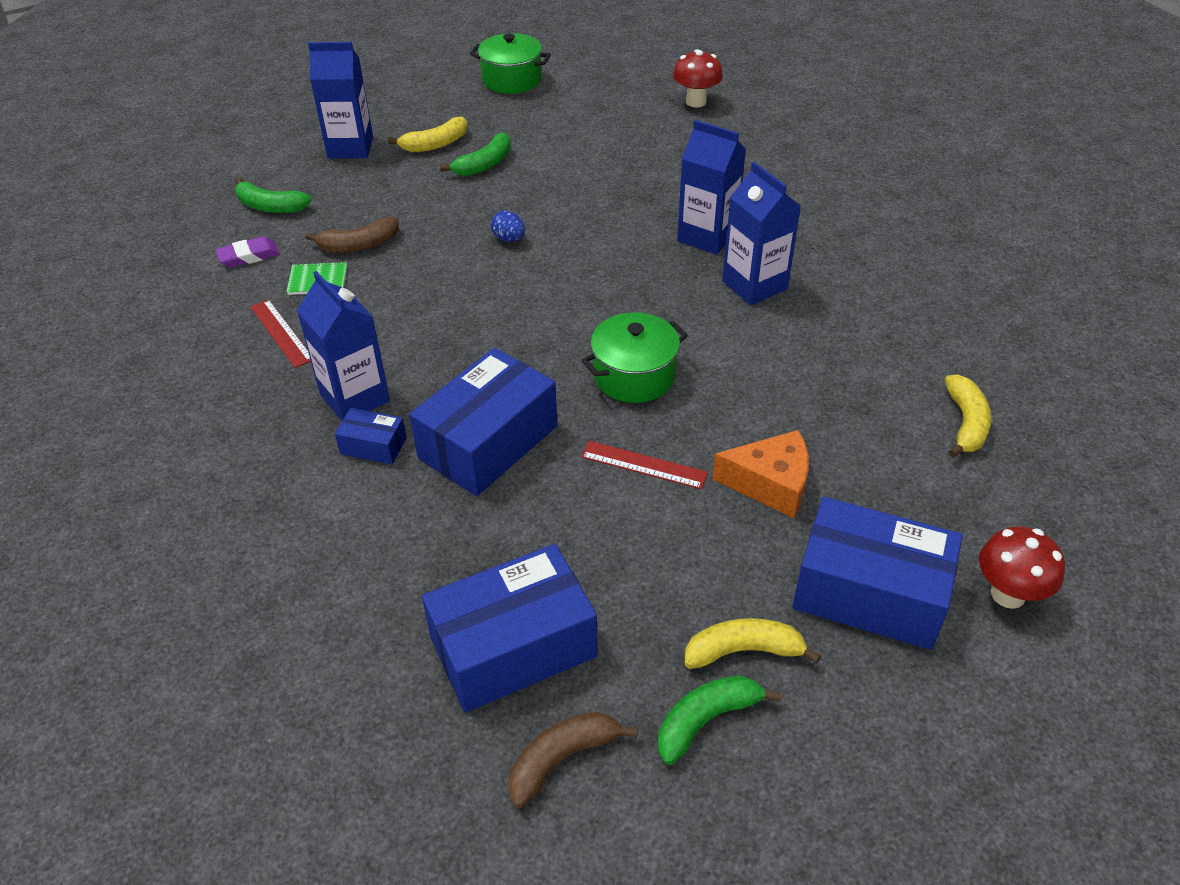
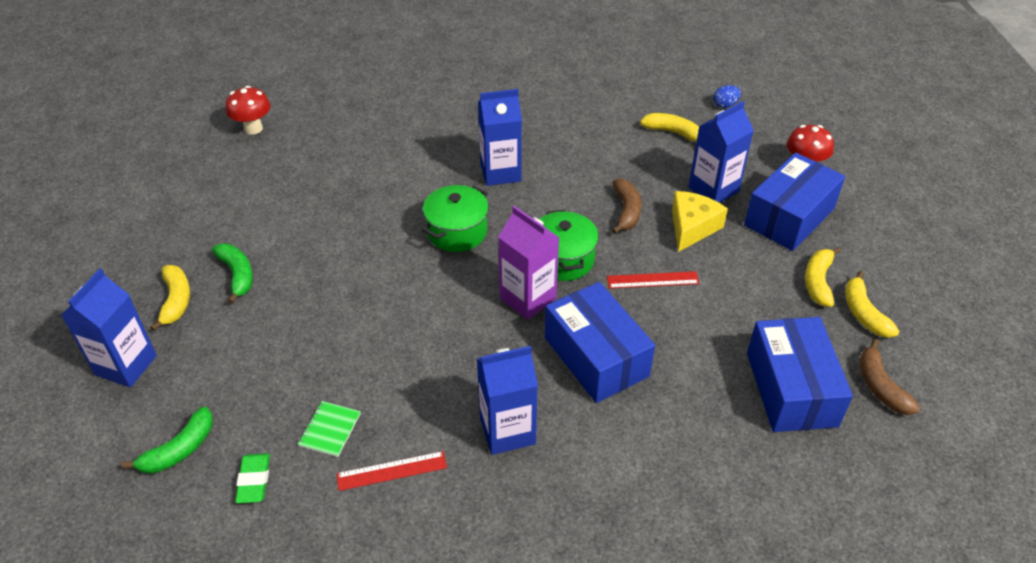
camera: 70 degrees left, 0 degrees up
(249, 256) = (254, 481): purple eraser -> green eraser
(359, 245) = (297, 389): brown banana -> brown banana (626, 211)
(373, 446) = (570, 429): blue box -> none
(509, 239) = (358, 285): blue egg -> blue egg (725, 105)
(512, 80) = (114, 223): green pot -> green pot (457, 232)
(553, 363) = (528, 298): none -> purple carton
(643, 465) = (652, 280): red ruler -> red ruler turned 45 degrees clockwise
(706, 720) = (863, 313): green banana -> yellow banana
(707, 236) = (431, 177): blue carton -> blue carton (713, 189)
(770, 484) = (692, 227): orange cheese -> yellow cheese

